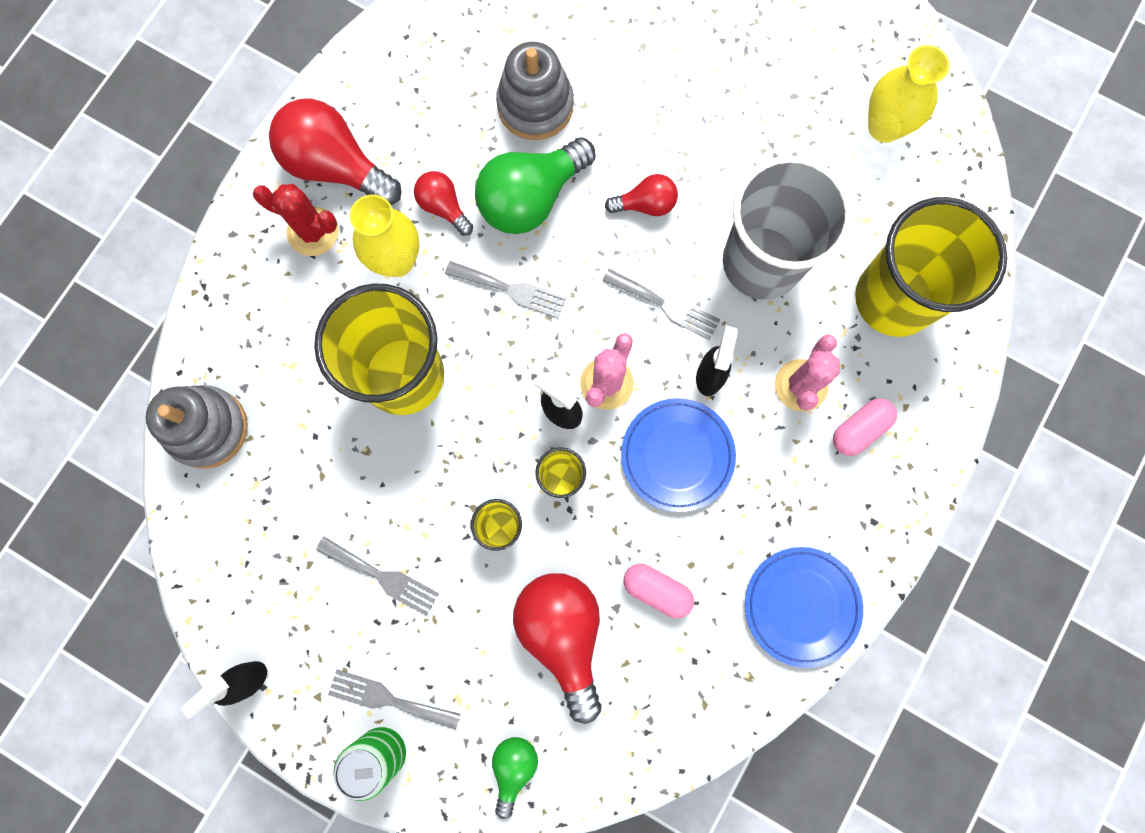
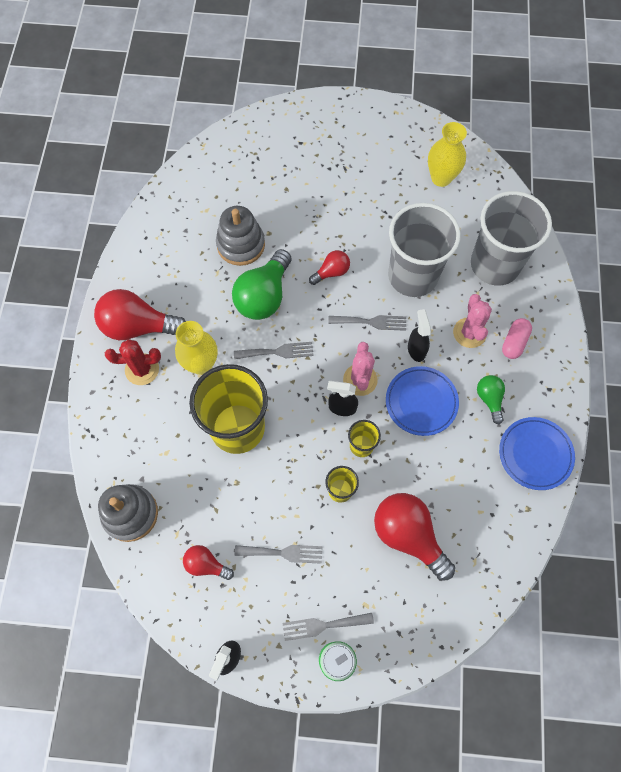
camera: 25 degrees left, 10 degrees down
(443, 207) = (214, 322): red light bulb -> red light bulb (206, 564)
(514, 767) = (420, 629): green light bulb -> green light bulb (489, 399)
(657, 590) = (449, 484): pink capsule -> none
(894, 298) = (495, 265): yellow cup -> grey cup

